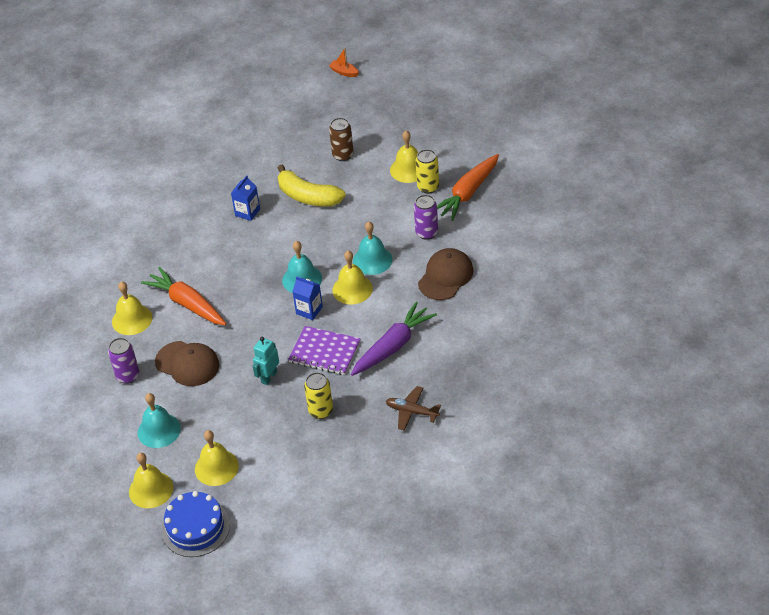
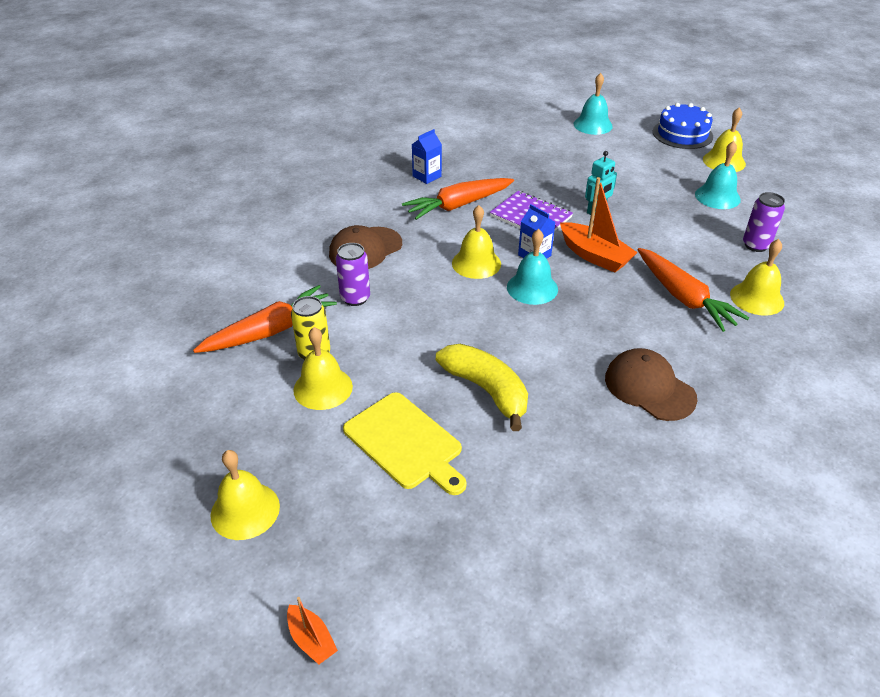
camera: 165 degrees left, 5 degrees down
(187, 364) = (685, 240): brown cap -> brown cap (649, 388)
(216, 467) = (660, 162): yellow bell -> yellow bell (245, 510)
(247, 212) = (583, 392): blue carton -> blue carton (427, 176)
(261, 324) = (594, 256): none -> orange boat
(321, 411) = (551, 176): yellow can -> none
(343, 155) = (405, 443): brown can -> yellow cutting board
(372, 260) = (438, 286): turquoise bell -> turquoise bell (593, 125)
(393, 346) = (458, 205): purple carrot -> orange carrot
(412, 412) = (467, 159): brown plane -> none

